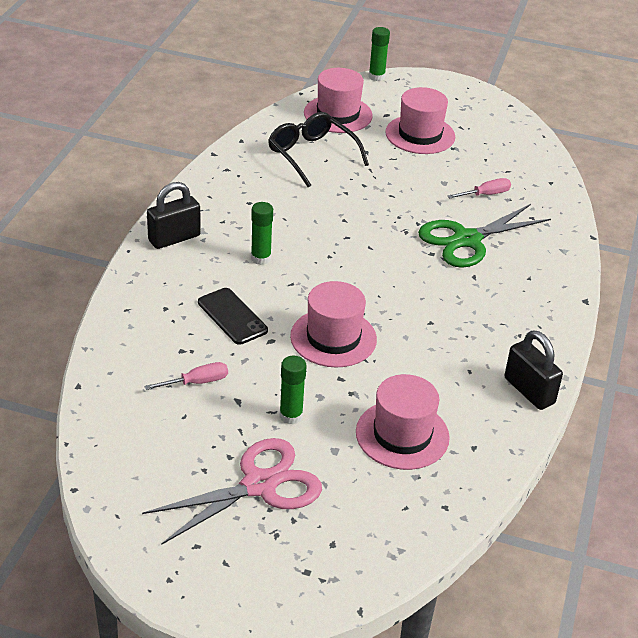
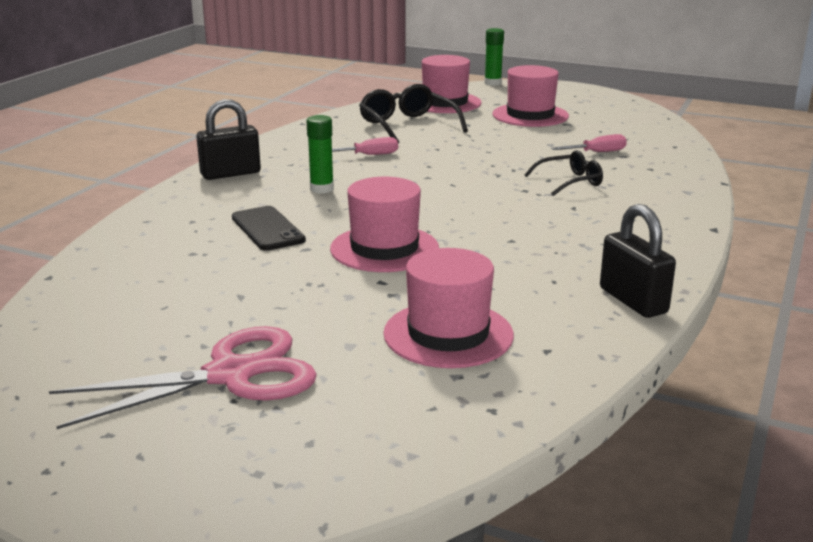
camera: 10 degrees right, 15 degrees down
(196, 382) = (196, 279): pink screwdriver -> pink screwdriver (368, 155)
(291, 416) = (303, 311): green glue stick -> none
(467, 240) = (570, 182): green scissors -> black glasses

